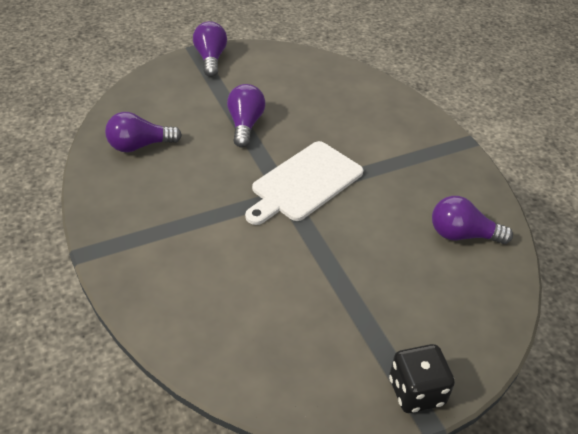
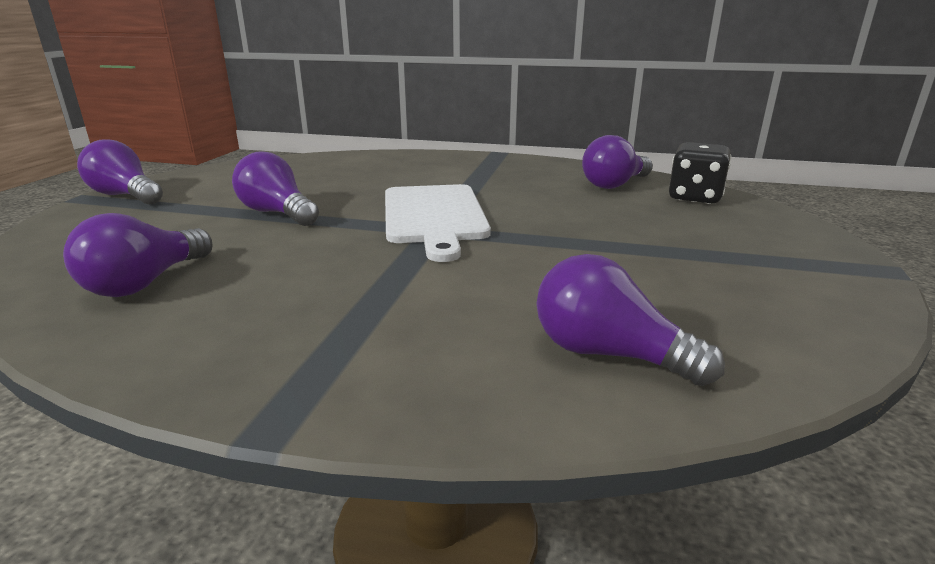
camera: 50 degrees left, 20 degrees down
(206, 322) = (608, 354): none -> purple light bulb
(416, 391) = (835, 262): black dice -> black dice (694, 197)

